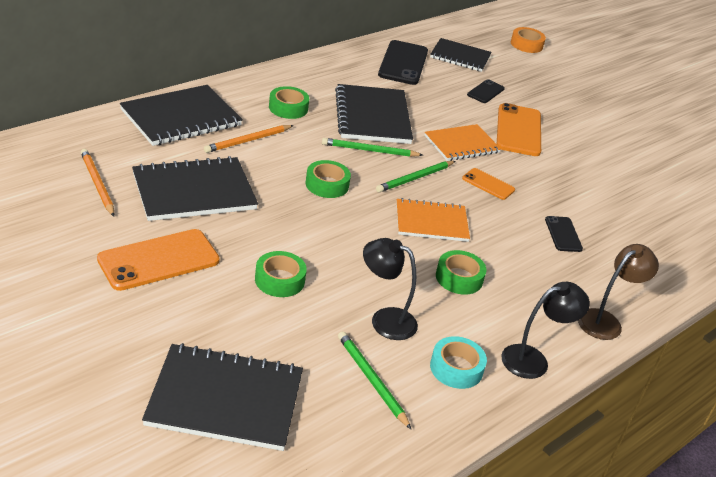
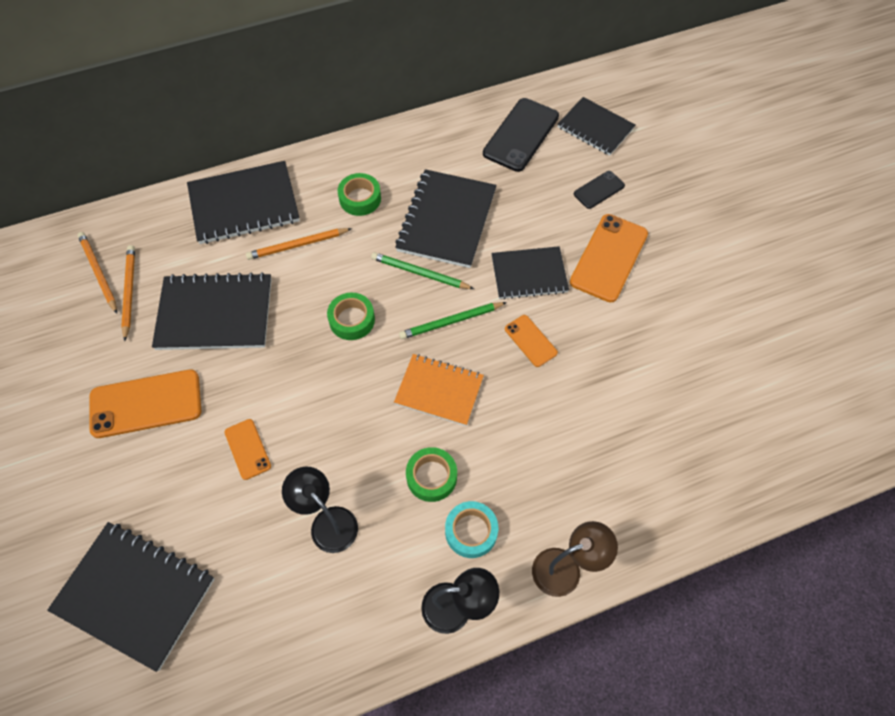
camera: 25 degrees right, 25 degrees up
(57, 173) = (98, 273): none -> orange pencil
(279, 280) = (247, 449): green tape -> orange phone
(371, 380) = (279, 600): green pencil -> none
(456, 368) = (370, 602): turquoise tape -> turquoise tape (471, 531)
(461, 144) = (529, 274): orange notebook -> black notebook
(526, 45) = (690, 111): orange tape -> none
(563, 234) = (581, 430): black phone -> none

